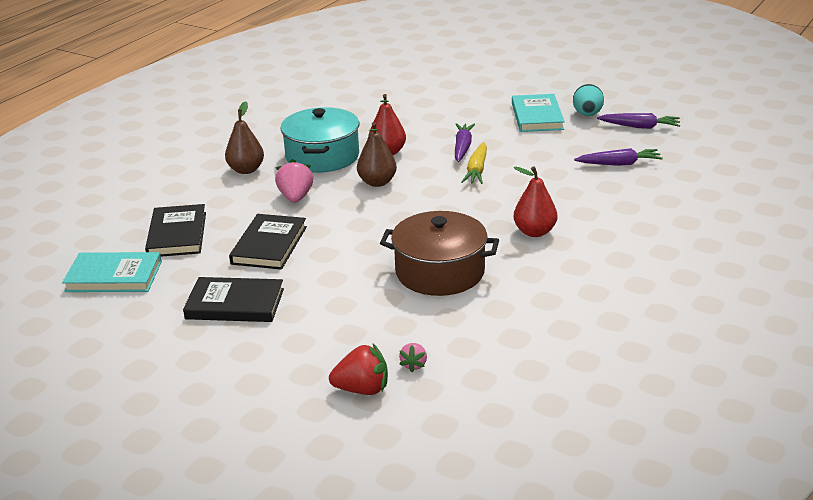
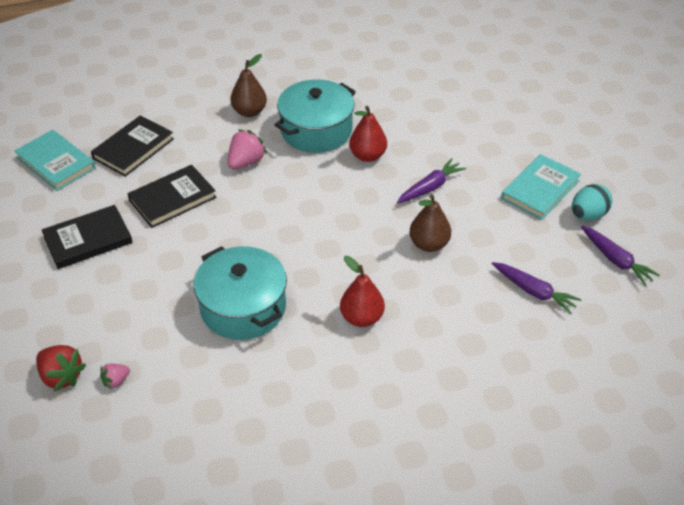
camera: 40 degrees right, 15 degrees up
(235, 304) = (88, 239): black book -> black book turned 75 degrees counterclockwise
(377, 182) = (319, 184): brown pear -> brown pear (429, 244)
(440, 272) = (243, 307): brown pot -> turquoise pot
(477, 170) = (408, 220): yellow carrot -> none

